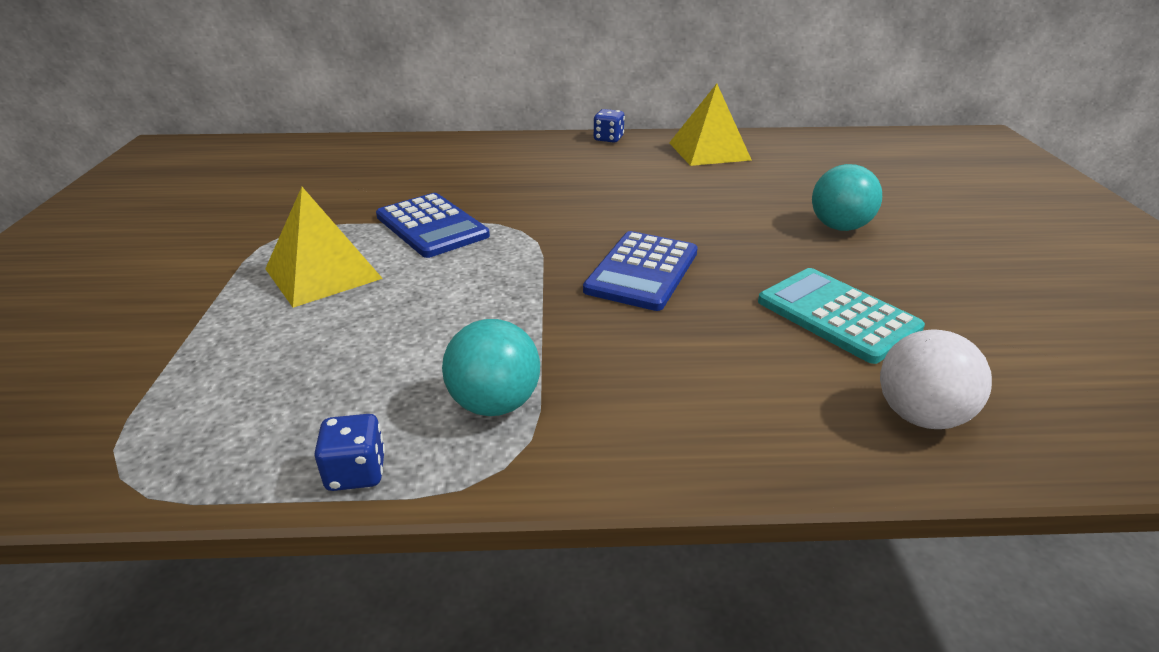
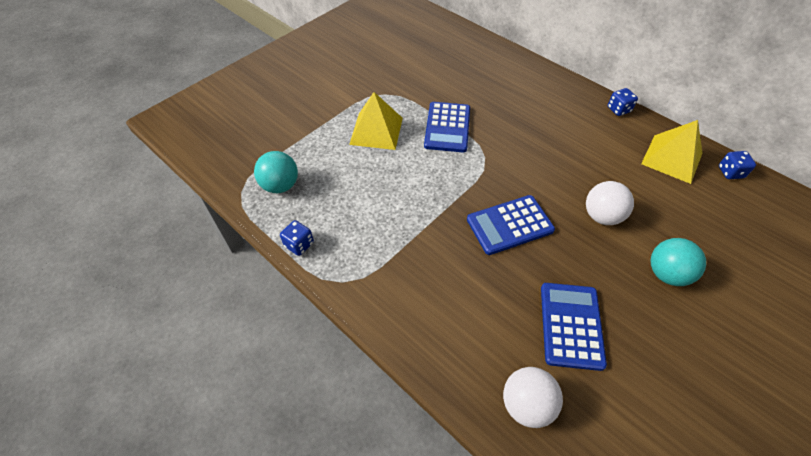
camera: 45 degrees right, 20 degrees up
(495, 404) = (368, 251): turquoise ball -> turquoise ball (280, 185)
(719, 217) = (601, 216): none -> white ball
(767, 140) = (730, 172): none -> blue dice
(837, 315) = (571, 325): turquoise calculator -> blue calculator

